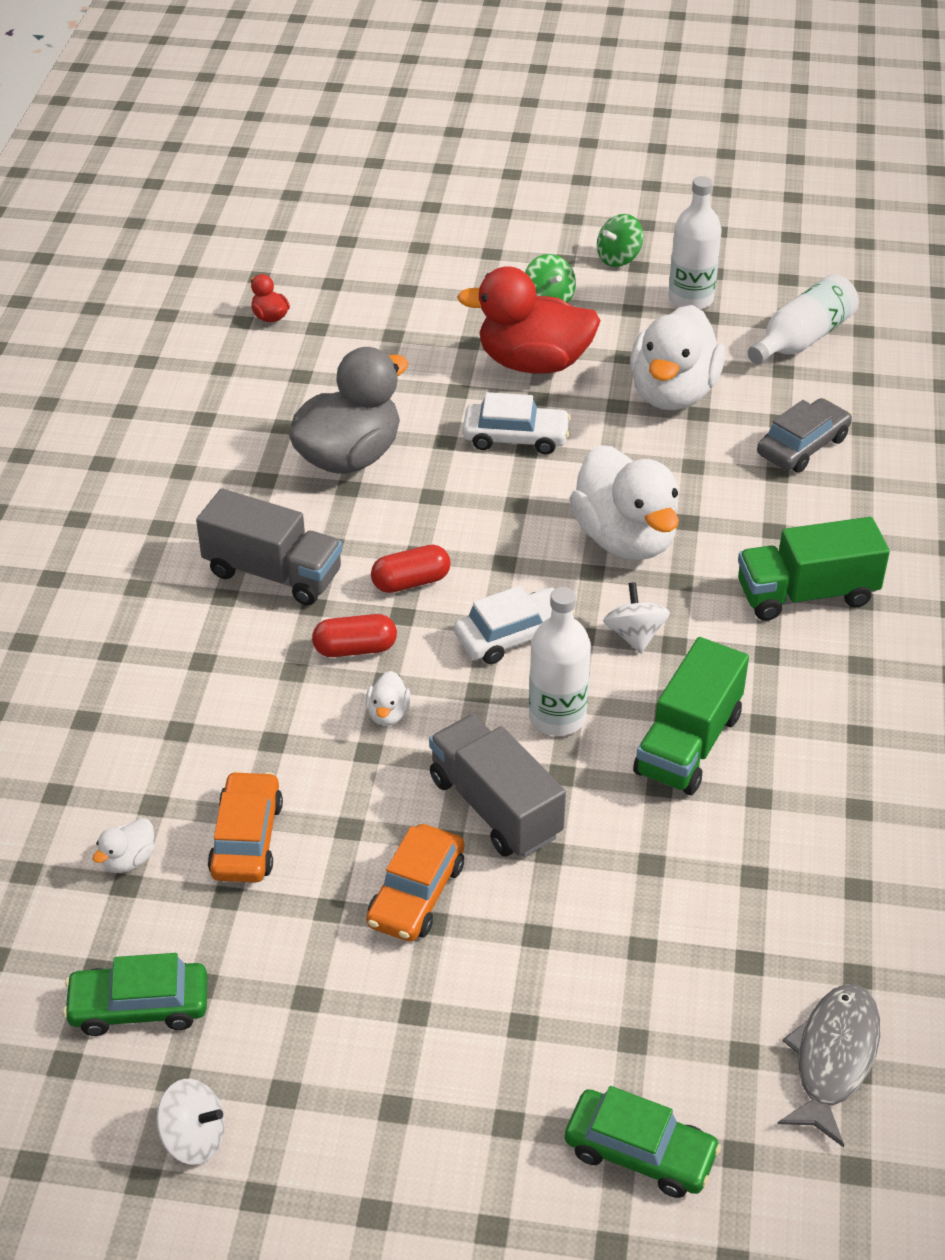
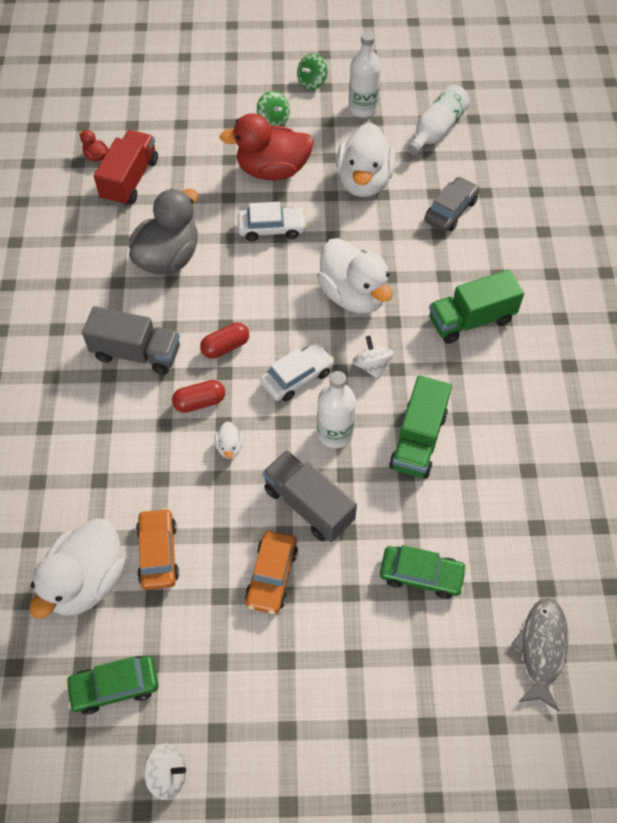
camera: 10 degrees left, 15 degrees up
(129, 860) = (86, 581): white duck -> white duck, size x2.46
(314, 352) = (130, 180): none -> red truck
(640, 1152) = (439, 734): green car -> green car (421, 575)

